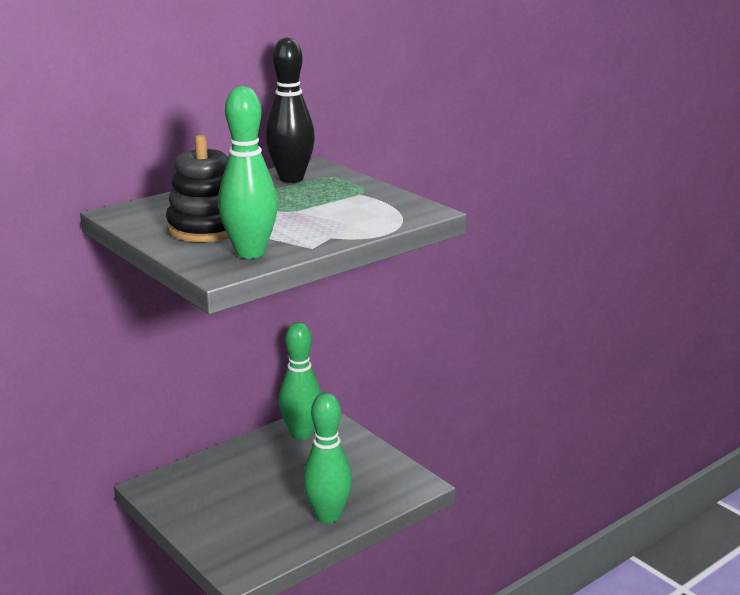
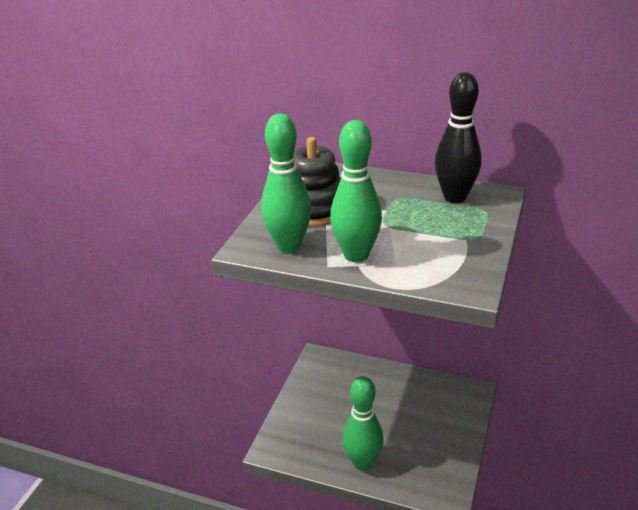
camera: 60 degrees right, 10 degrees up
(301, 434) = (441, 394): green bowling pin -> green bowling pin (356, 255)

